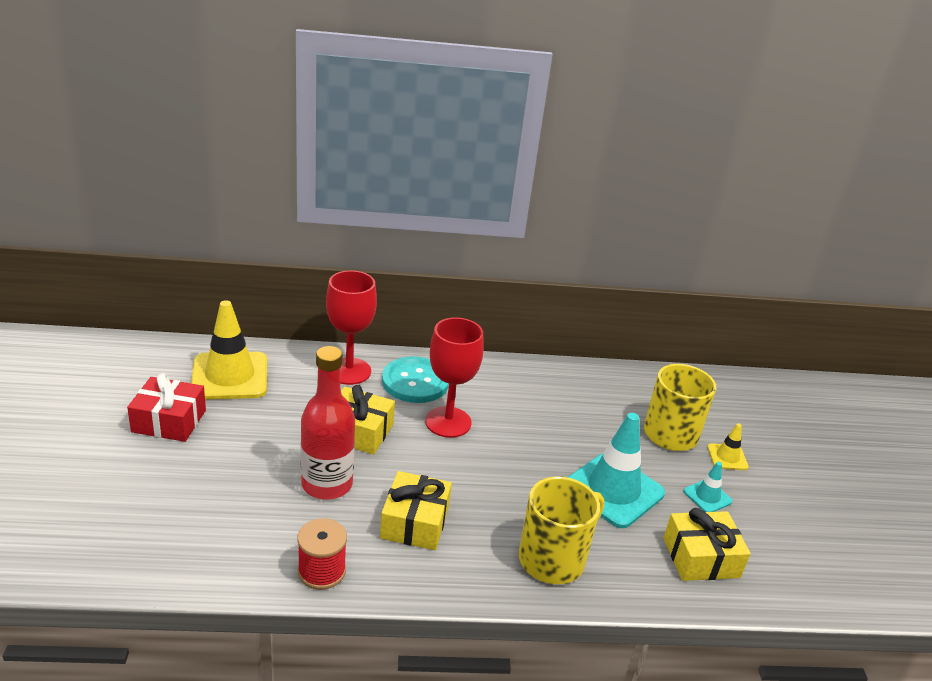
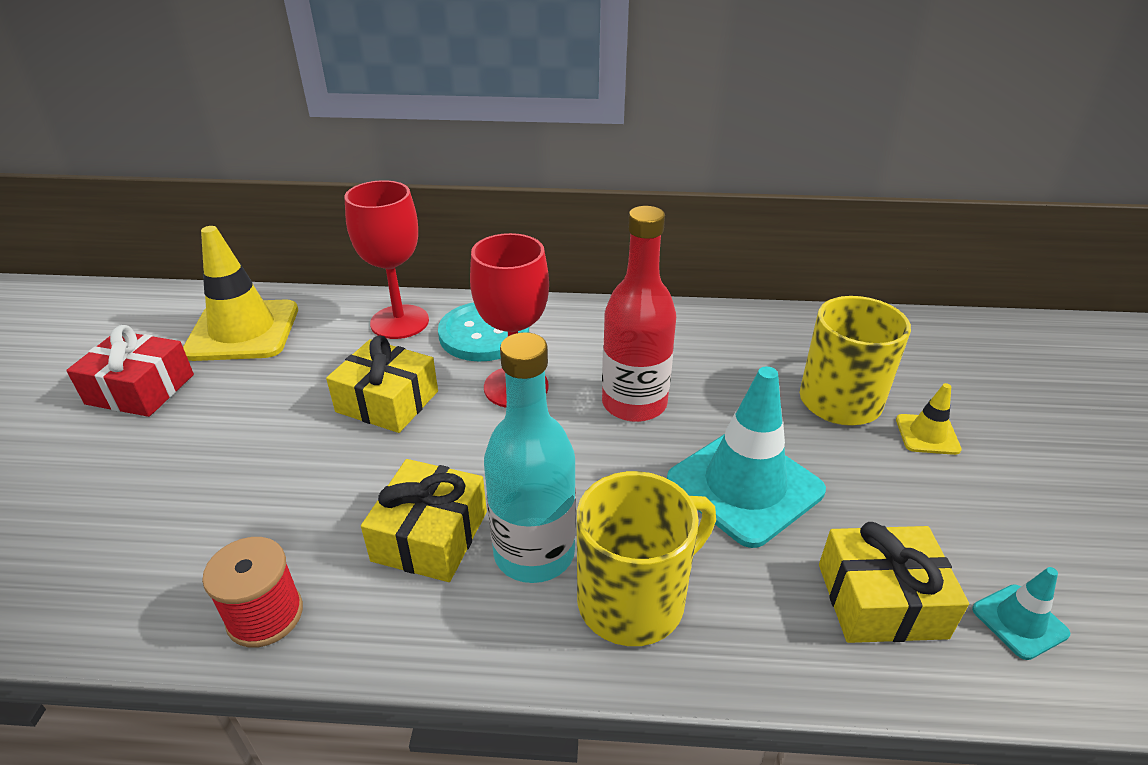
camera: 10 degrees right, 5 degrees up
(327, 484) = (319, 477): red bottle -> red bottle (634, 404)
(485, 532) = (534, 553): none -> turquoise bottle
(707, 496) = (894, 496): turquoise traffic cone -> turquoise traffic cone (1019, 621)

